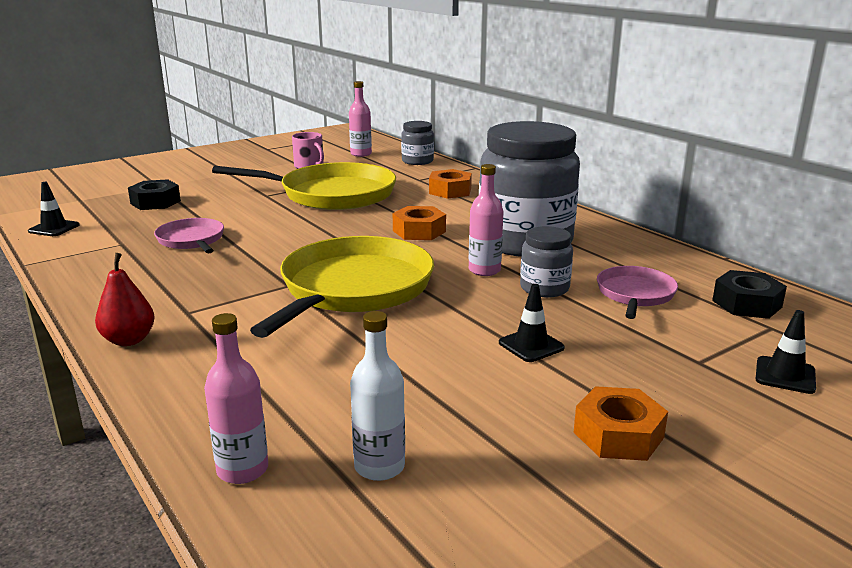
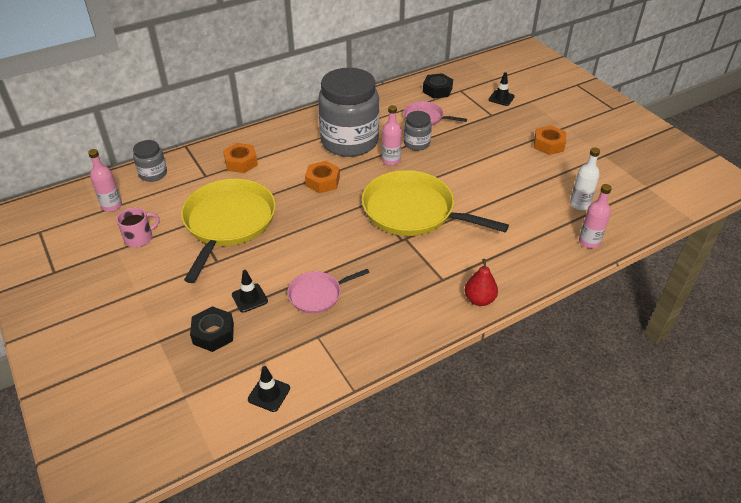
camera: 85 degrees left, 20 degrees up
(531, 345) = (479, 156): black traffic cone -> black traffic cone (249, 298)

